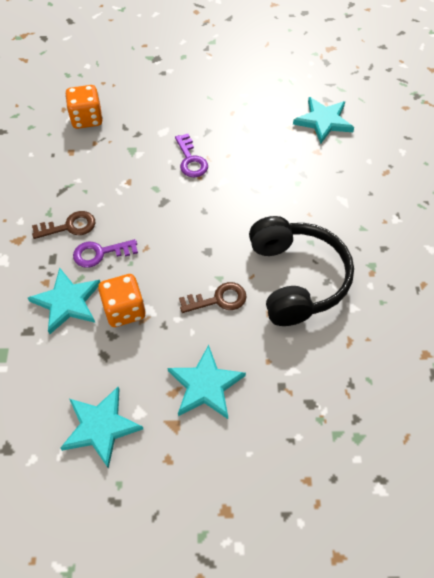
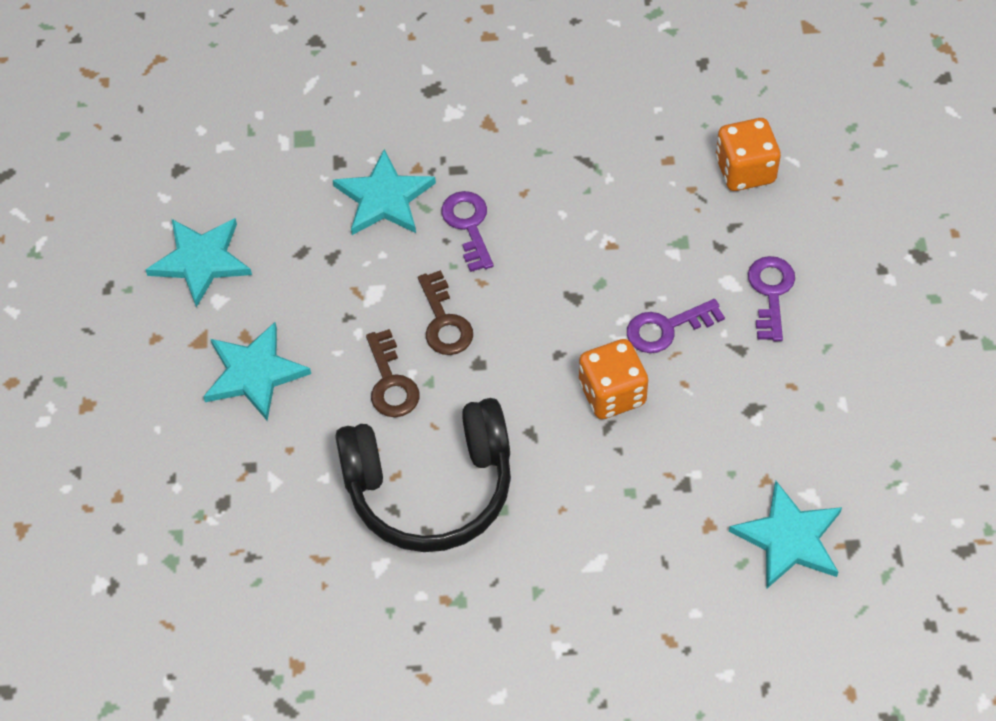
camera: 90 degrees right, 0 degrees up
(69, 226) = (516, 181): brown key -> brown key (444, 322)
(124, 310) = (372, 267): orange dice -> orange dice (612, 394)
(172, 115) = (771, 292): none -> purple key

